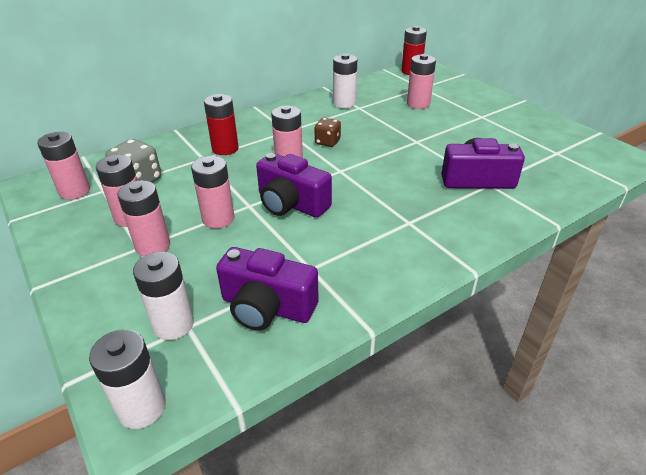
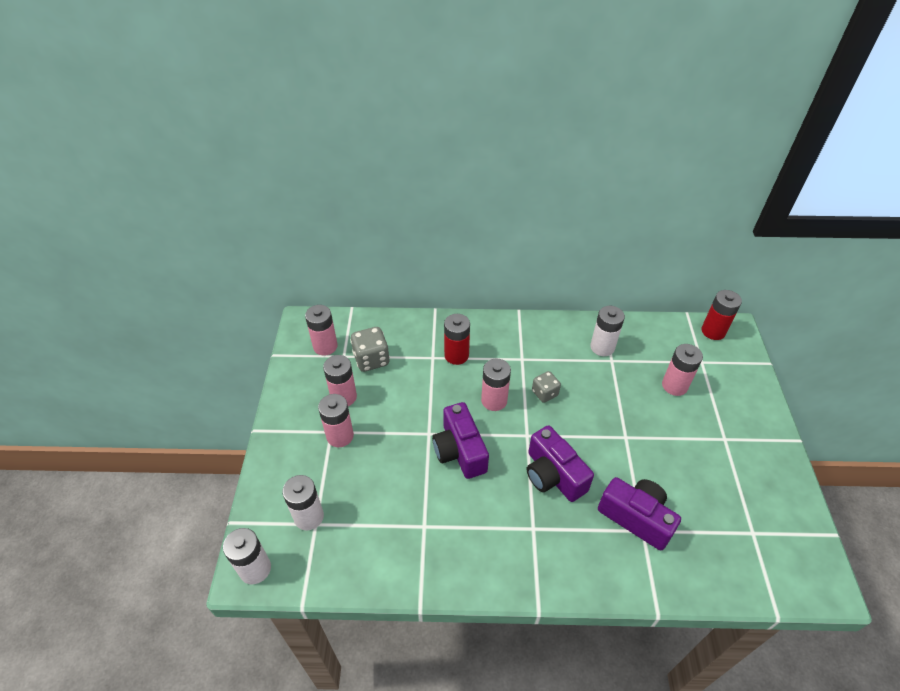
camera: 35 degrees right, 10 degrees up
(218, 219) = (398, 434): pink battery -> none
(267, 307) = (371, 541): purple camera -> purple camera (553, 475)
(327, 142) = (544, 393): brown dice -> grey dice

